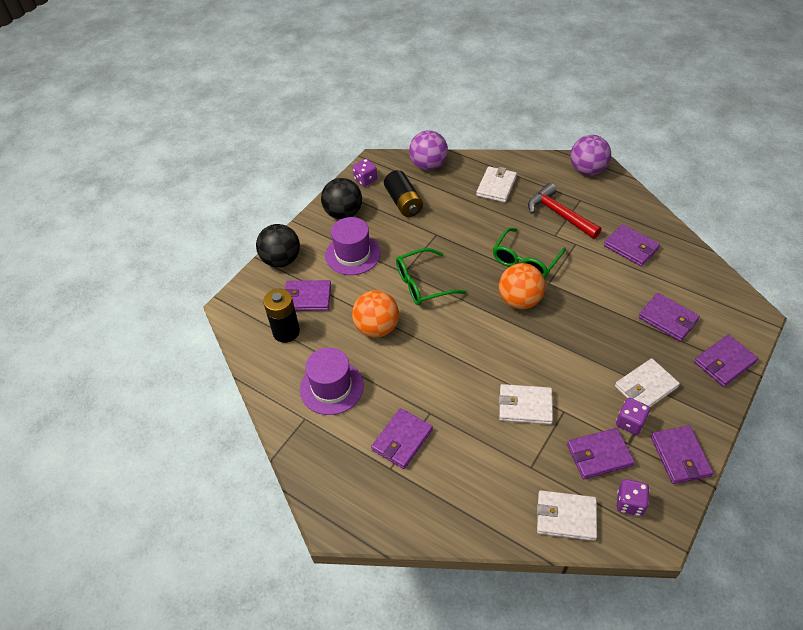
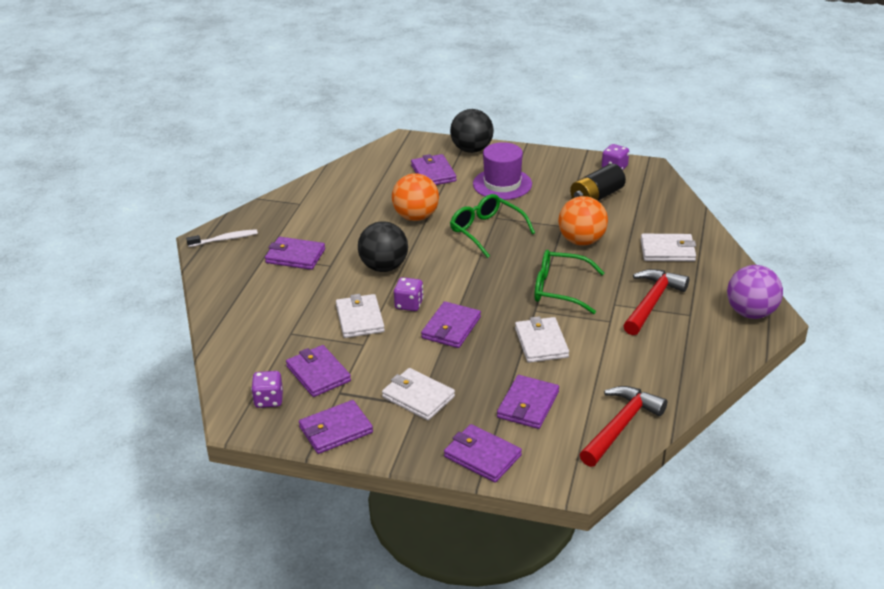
camera: 70 degrees right, 15 degrees down
(286, 332) = (388, 172): black battery -> none
(331, 387) = (337, 209): purple hat -> none
(342, 502) = (224, 239): none -> white toothbrush
(343, 213) = (555, 167): black ball -> black ball (384, 267)
(428, 165) = (667, 200): purple ball -> none
(519, 300) = (497, 294): orange ball -> orange ball (581, 241)
(566, 517) = (243, 361): white wallet -> white wallet (541, 342)
(630, 422) = (366, 390): purple dice -> purple dice (409, 304)
(631, 247) = (631, 364): purple wallet -> purple wallet (451, 328)
(700, 274) = (621, 426): none -> red hammer

